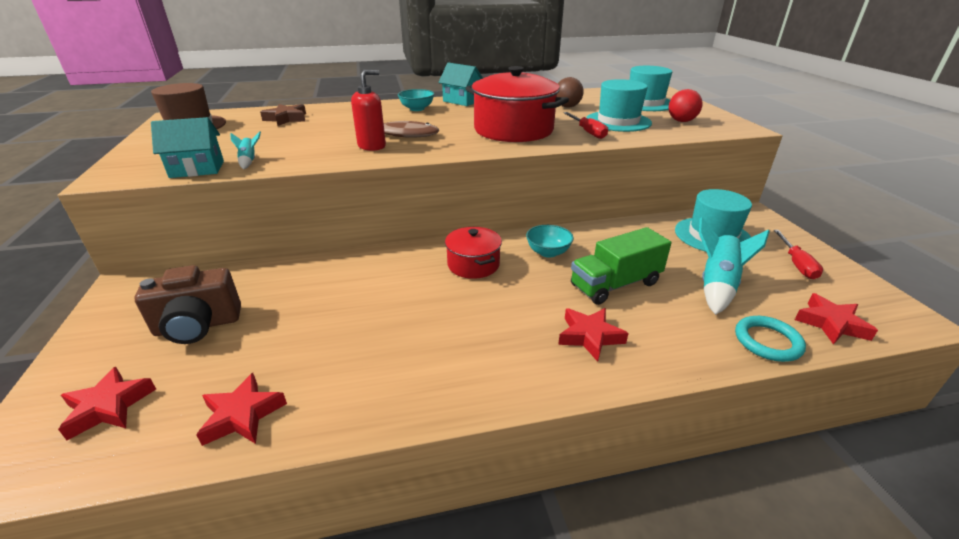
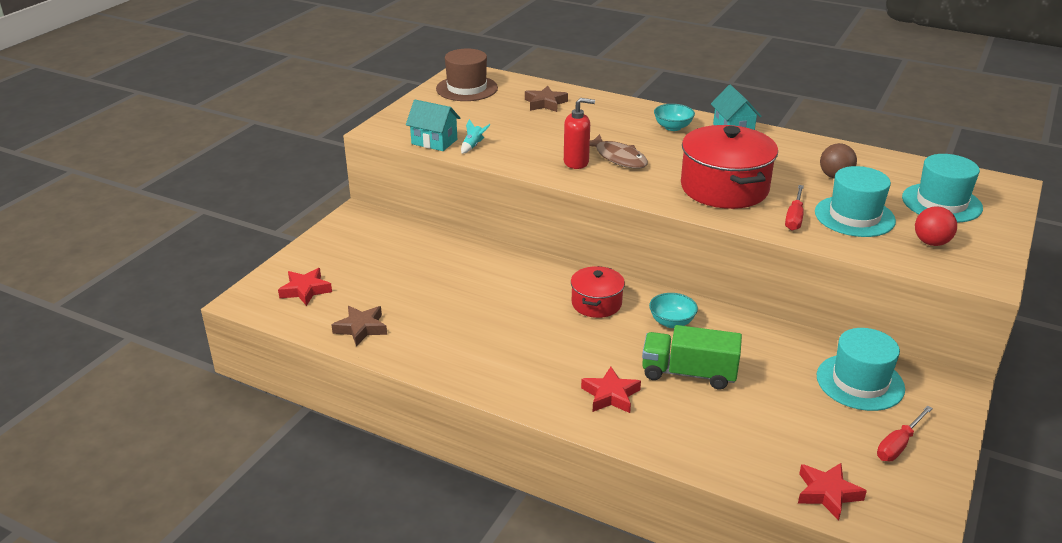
camera: 40 degrees right, 0 degrees up
(198, 326) = (378, 263): brown camera -> none
(242, 415) = (361, 328): red star -> brown star
(717, 286) = (778, 419): turquoise rocket -> none
(767, 341) = (744, 471): turquoise ring -> none

